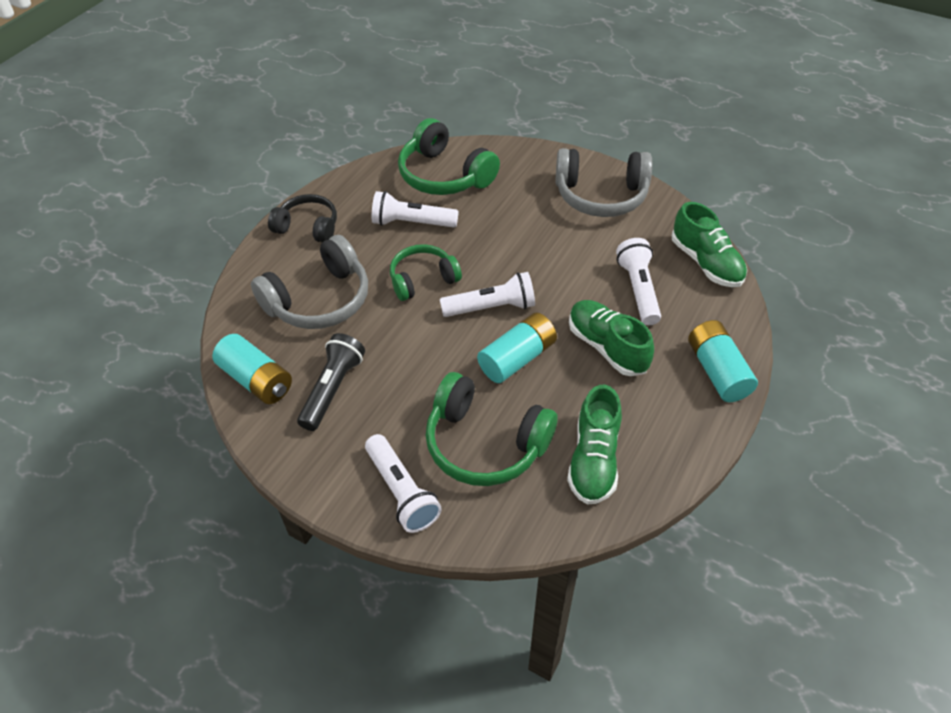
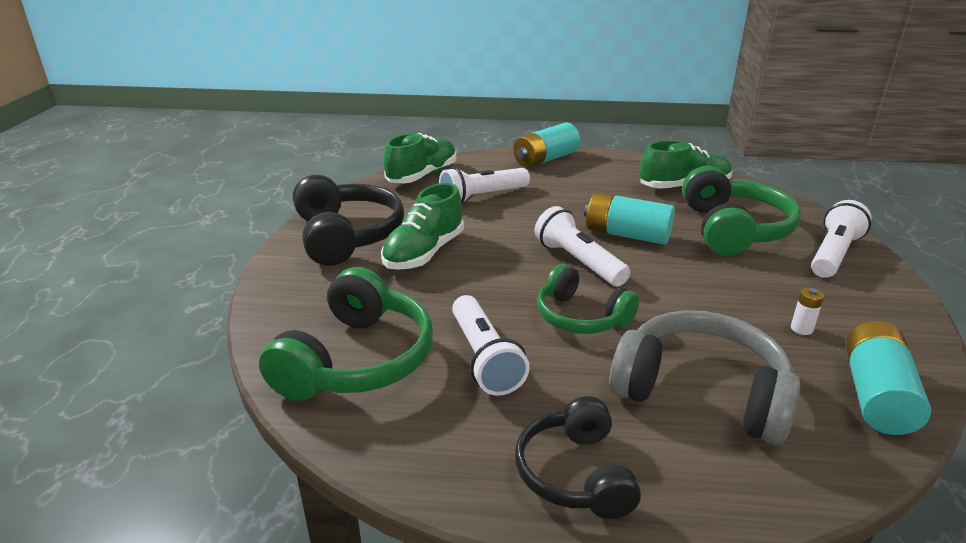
camera: 115 degrees left, 20 degrees down
(333, 389) = (801, 329): black flashlight -> white battery
(601, 195) = (347, 236): grey headphones -> black headphones
(607, 347) = (566, 199): green shoe -> green shoe (424, 253)

